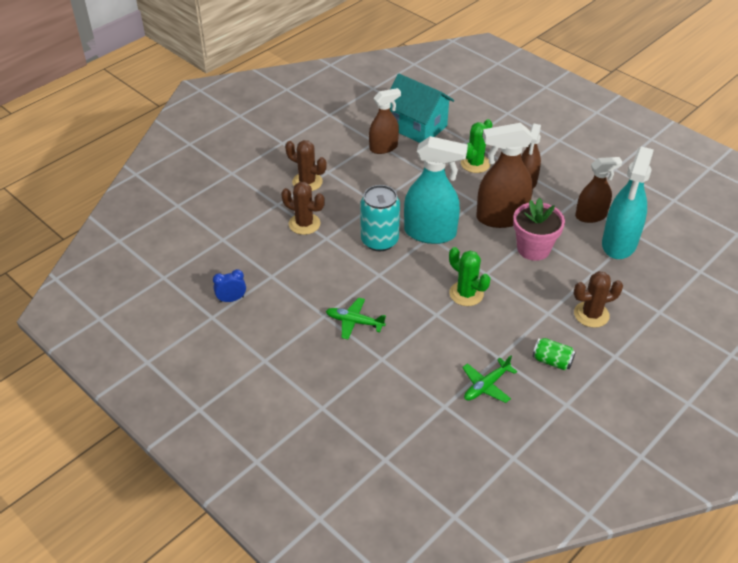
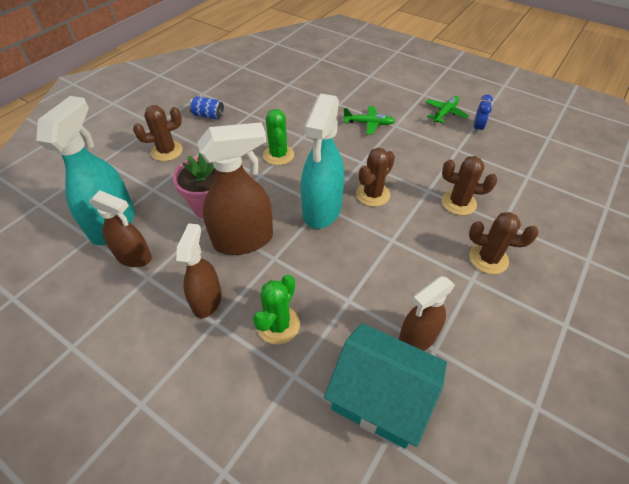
camera: 170 degrees right, 5 degrees up
(231, 299) = (477, 128): blue clock -> blue clock turned 45 degrees counterclockwise
(379, 241) = (372, 194): turquoise can -> brown cactus
(430, 233) = (322, 210): turquoise spray bottle -> turquoise spray bottle turned 75 degrees counterclockwise
(466, 294) = (278, 155): green cactus -> green cactus turned 45 degrees clockwise
(486, 385) = (259, 97): green plane -> green plane (445, 113)
(552, 361) = (208, 116): green can -> blue can
(591, 216) = (134, 257): brown spray bottle -> brown spray bottle turned 135 degrees counterclockwise

